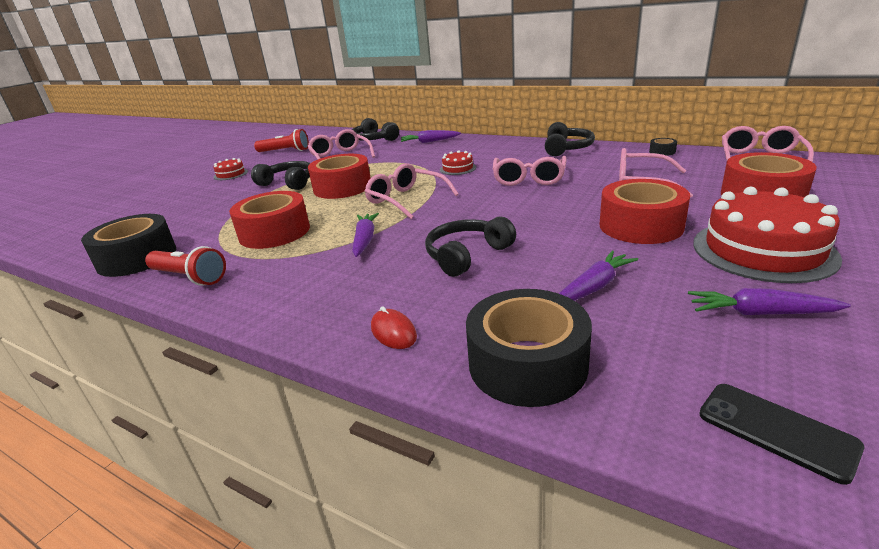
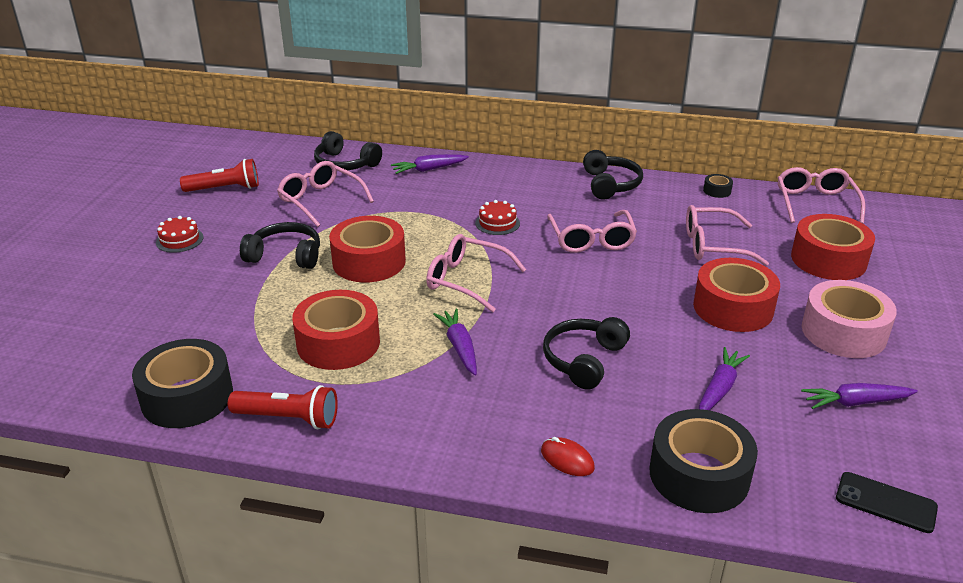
camera: 20 degrees left, 5 degrees up
(763, 250) = (843, 332): red cake -> pink tape

